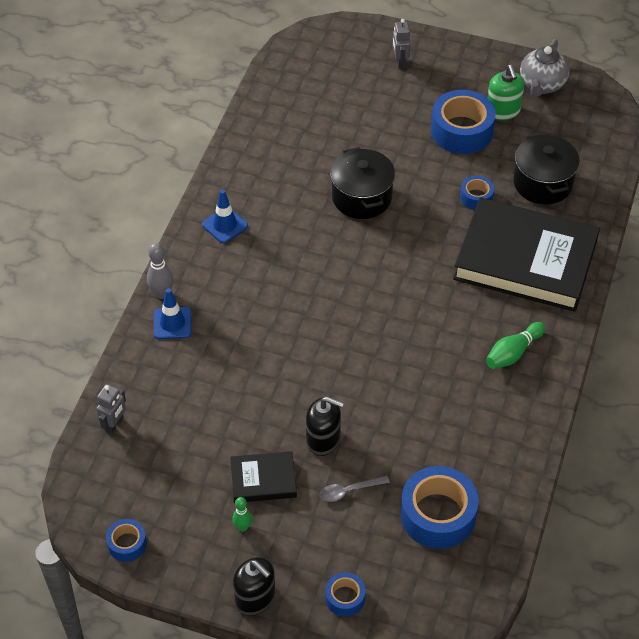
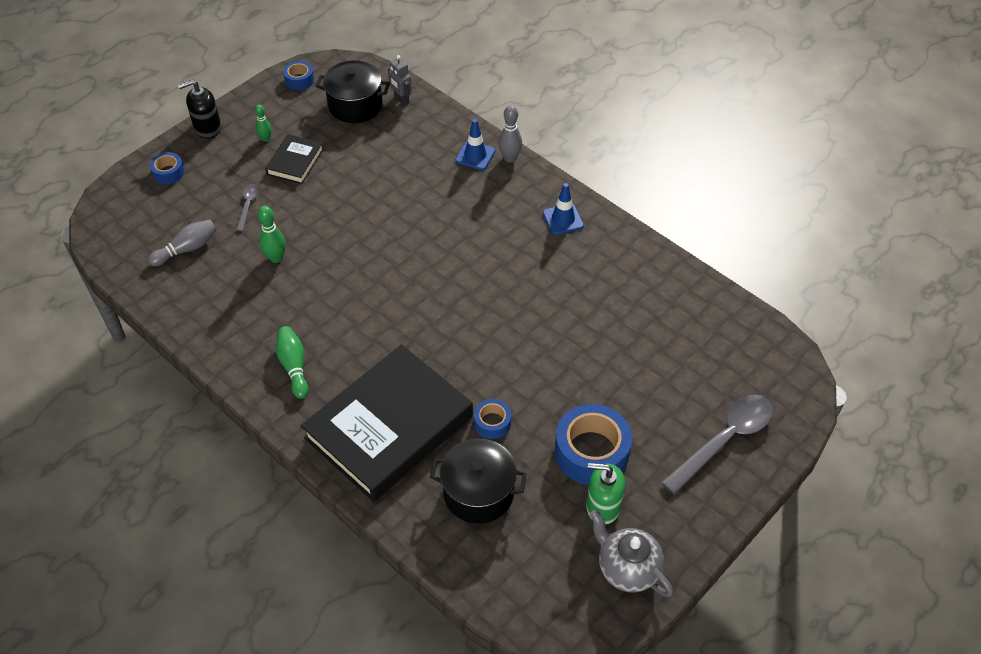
camera: 115 degrees right, 0 degrees up
(323, 439) = (303, 207): black soap dispenser -> none
(361, 197) = (543, 328): black pot -> black pot (355, 105)
(400, 62) = (724, 440): grey robot -> grey spoon
(402, 429) = (276, 258): none -> green bowling pin
(438, 515) = (187, 249): blue tape -> grey bowling pin

